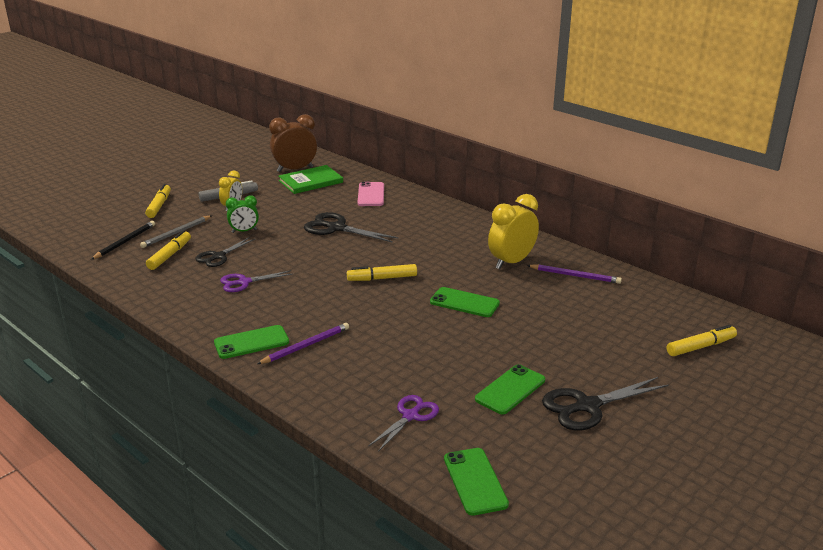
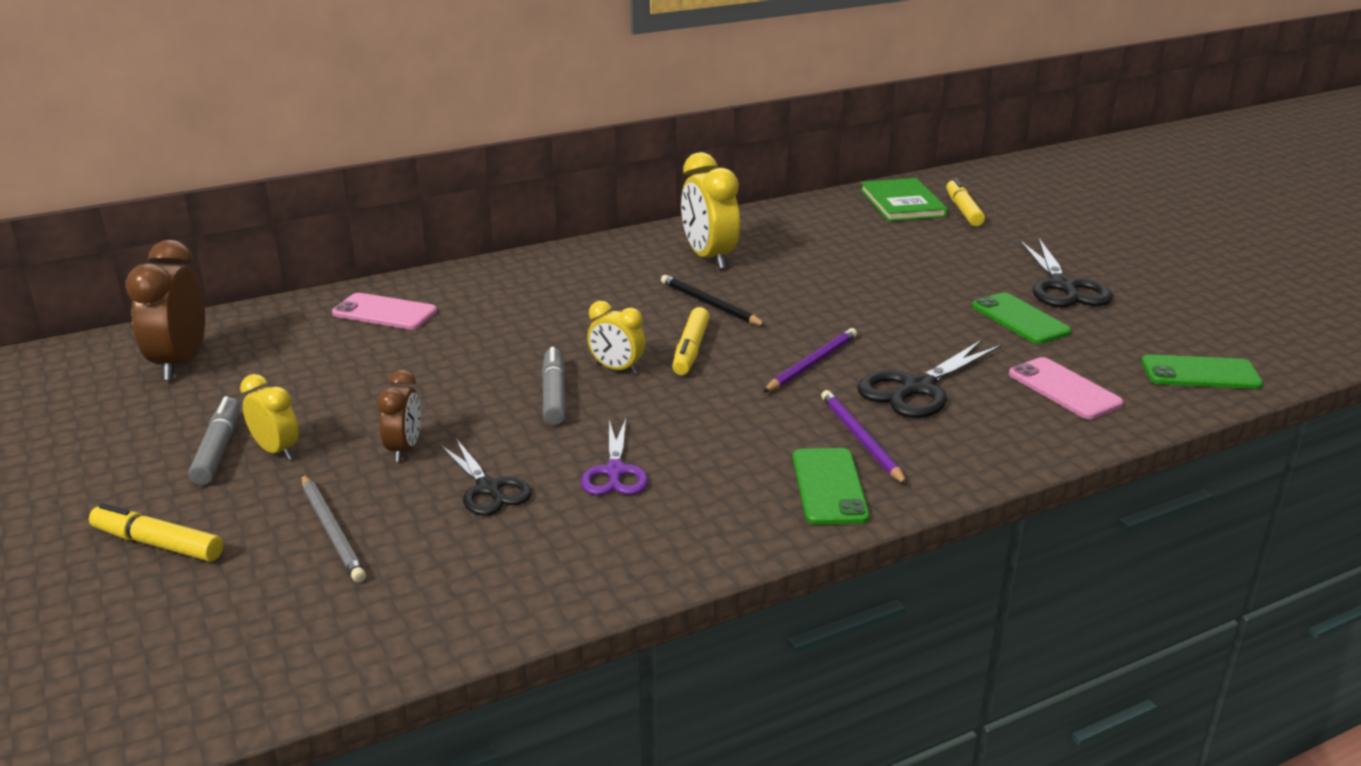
camera: 70 degrees left, 0 degrees up
(125, 242) = (305, 606): black pencil -> black pencil (710, 304)
(169, 255) = (431, 547): yellow marker -> none
(244, 231) = (404, 449): green clock -> brown clock
(310, 252) = (554, 395): none -> grey marker
(311, 181) = (259, 356): green book -> green book (902, 203)
(336, 228) = (483, 360): black scissors -> black scissors (917, 388)
(347, 262) = (617, 369): none -> yellow clock
(410, 416) = (1064, 389): purple scissors -> pink phone
(464, 303) = (800, 306): green phone -> none
(575, 276) = (772, 231): purple pencil -> purple pencil (812, 363)

